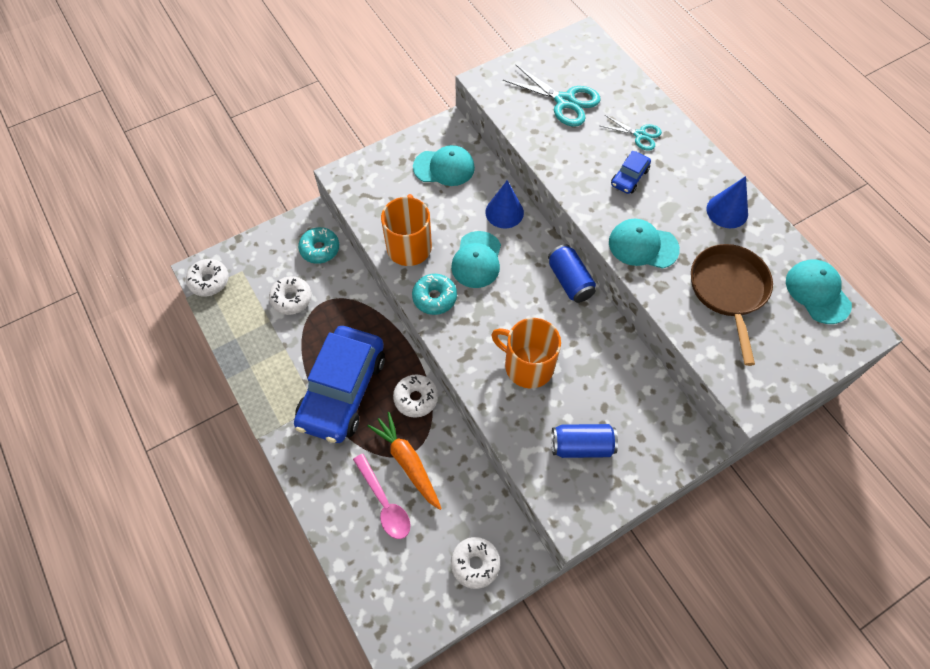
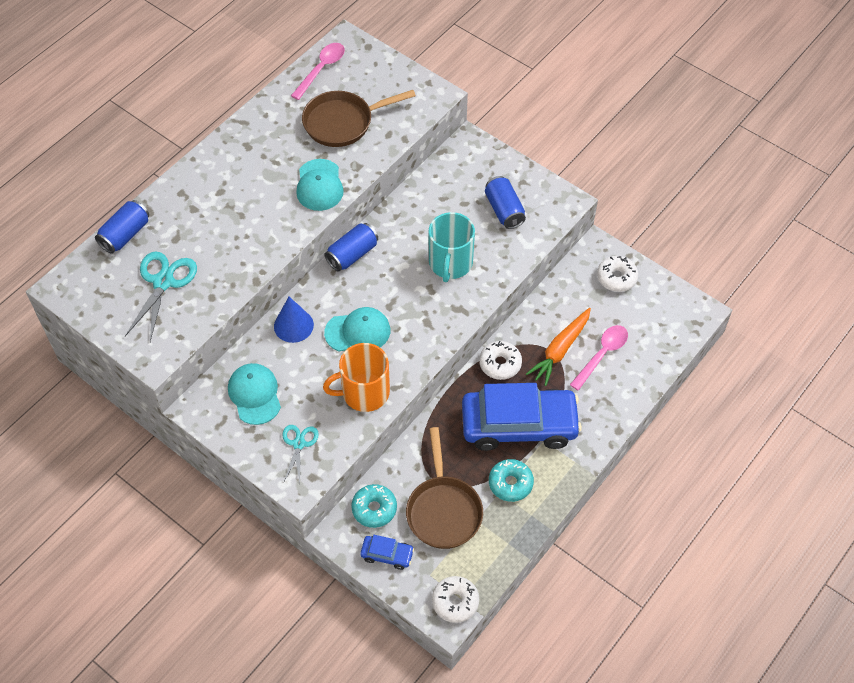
camera: 110 degrees left, 5 degrees down
(291, 299) = (443, 510): white donut -> brown pan
(434, 298) = (413, 352): turquoise donut -> turquoise donut (510, 483)
(527, 365) = (450, 263): orange mug -> turquoise mug
(629, 86) = (125, 234): none -> blue can
(629, 177) = (245, 210): blue car -> blue car (387, 554)
(640, 135) = (190, 212): turquoise scissors -> turquoise scissors (299, 443)
(727, 211) = (259, 136): blue cone -> none
(817, 292) = (321, 69): turquoise cap -> pink spoon

